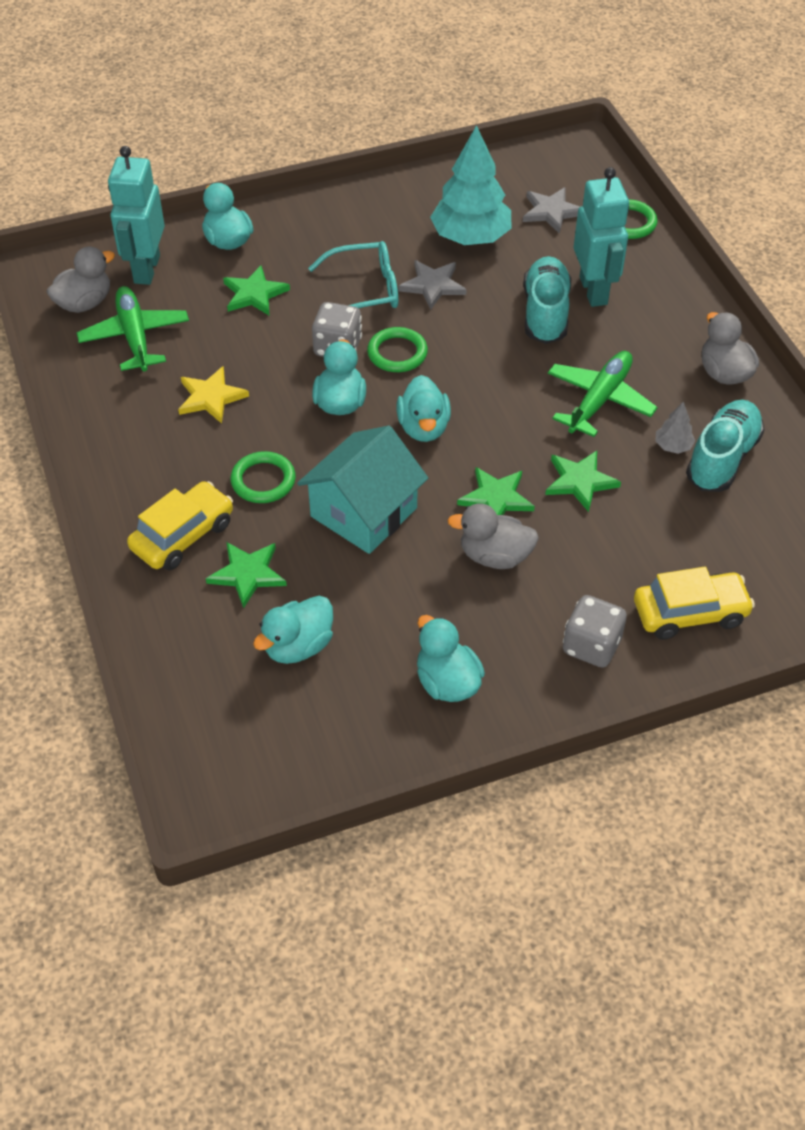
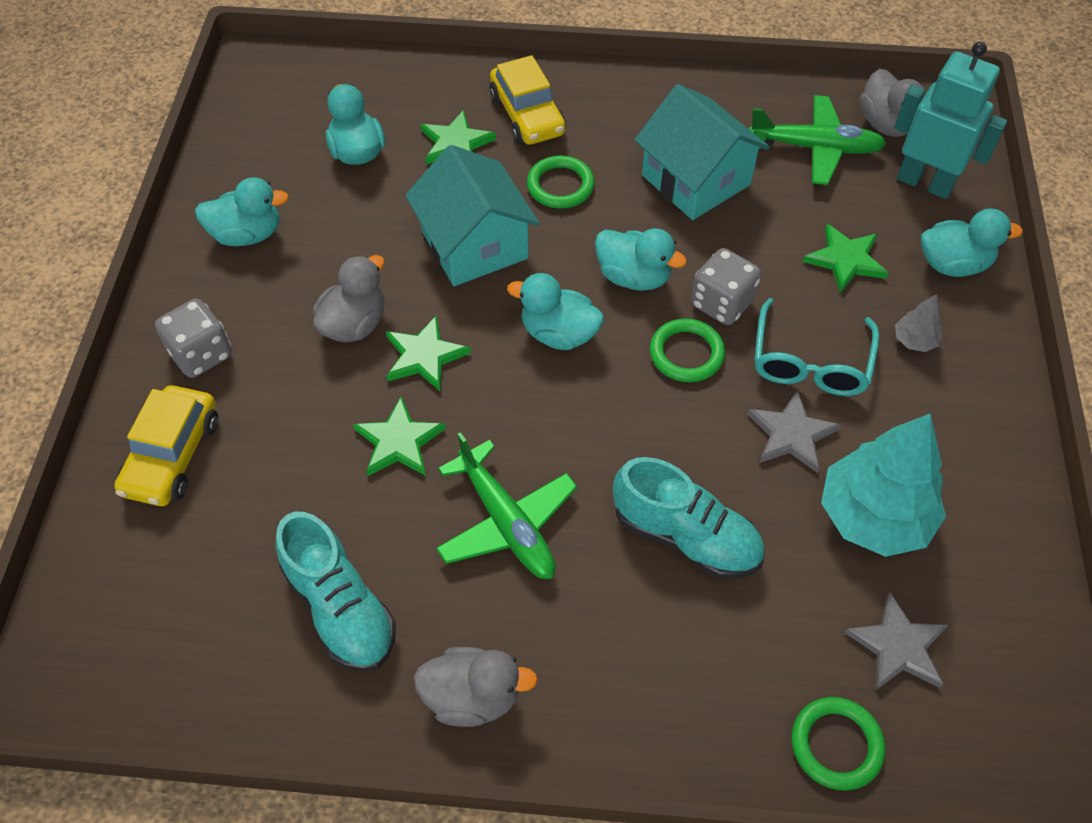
camera: 115 degrees right, 5 degrees up
(211, 397) = (696, 180): yellow star -> turquoise house
(594, 291) = (704, 617): turquoise robot -> none
(673, 446) = (391, 563): grey tree -> grey tree (914, 340)

